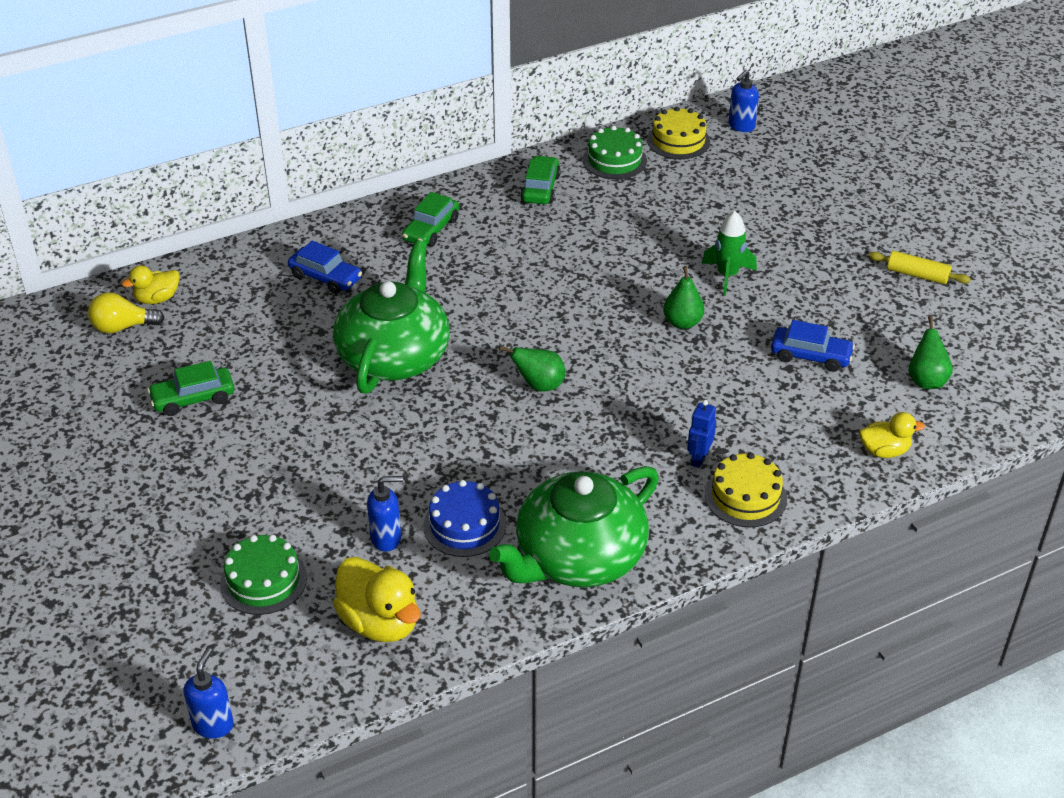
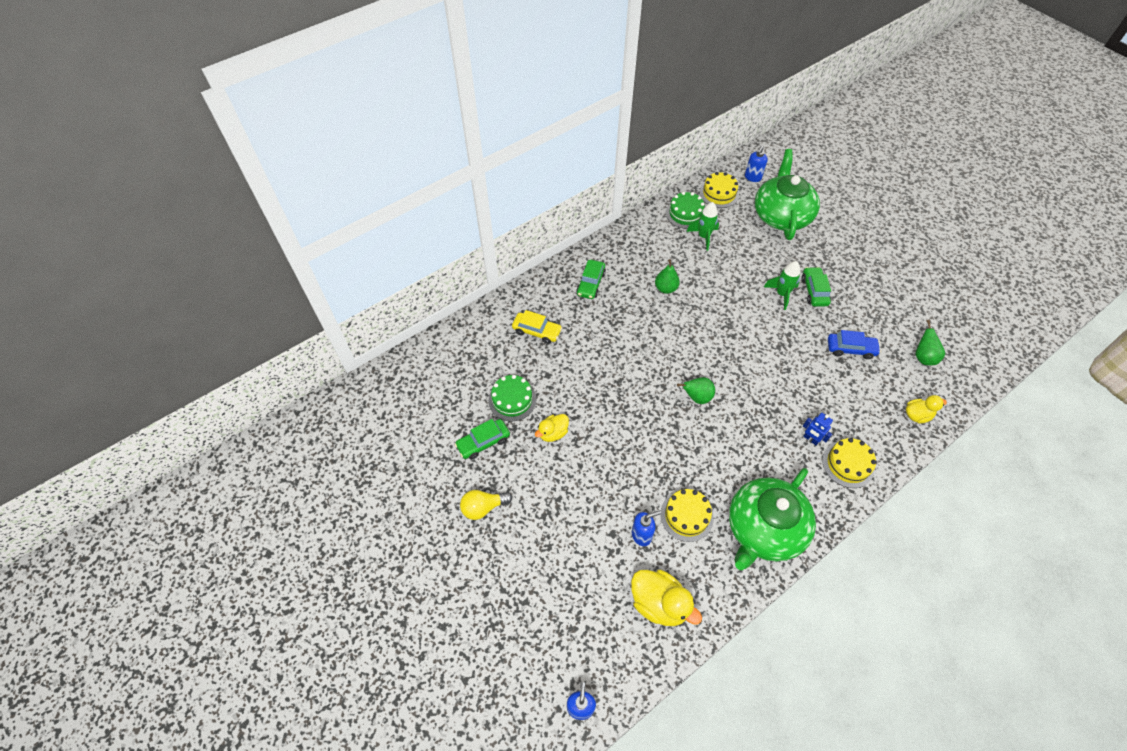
camera: 10 degrees left, 15 degrees up
(122, 327) = (419, 391): yellow light bulb -> yellow light bulb (483, 507)
(157, 299) = (434, 364): yellow duck -> yellow duck (553, 433)
(263, 580) = (575, 583): green cake -> green cake (512, 400)
(325, 277) = (537, 331): blue car -> yellow car
(394, 356) = (600, 387): green teapot -> green teapot (781, 215)
(464, 525) = (686, 516): blue cake -> yellow cake
(540, 188) = (647, 242): green car -> green car (814, 291)
(631, 191) = (703, 237): none -> green rocket
(682, 322) = (767, 334): green pear -> green pear (665, 288)
(698, 458) = (810, 439): blue robot -> blue robot turned 60 degrees counterclockwise
(917, 275) = (892, 277): yellow rolling pin -> none

